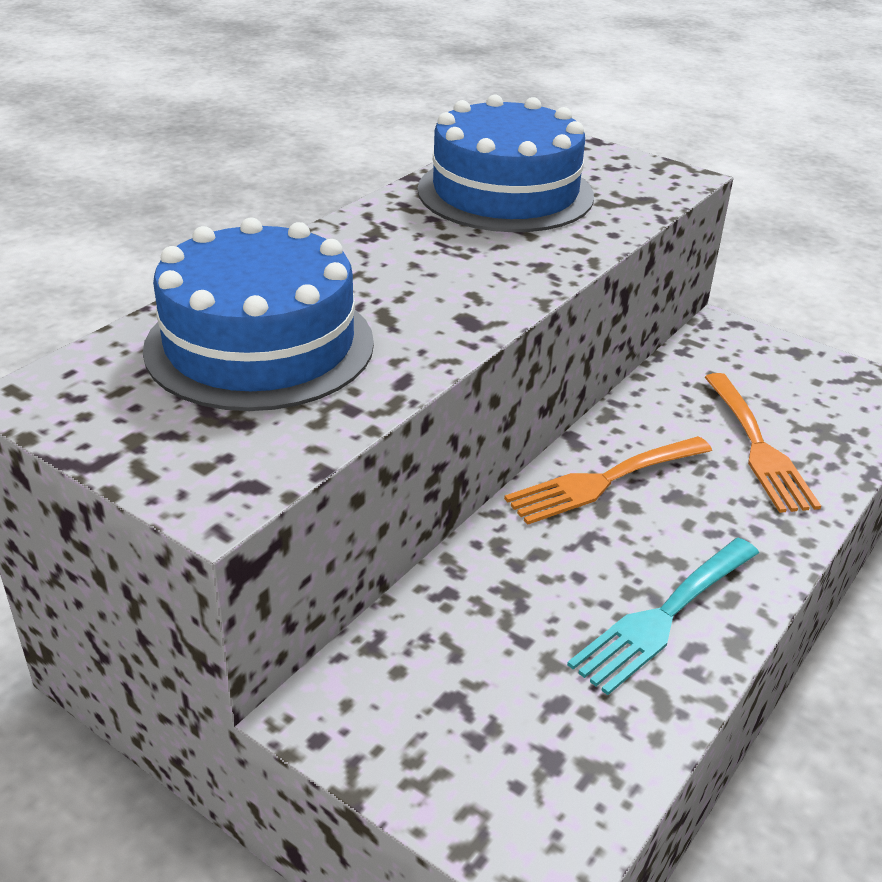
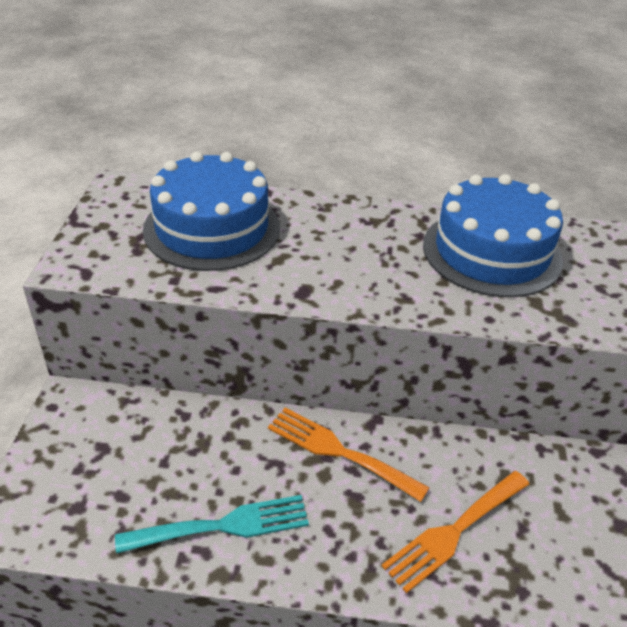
camera: 60 degrees right, 5 degrees up
(663, 617) = (223, 526): turquoise fork -> turquoise fork turned 150 degrees clockwise

